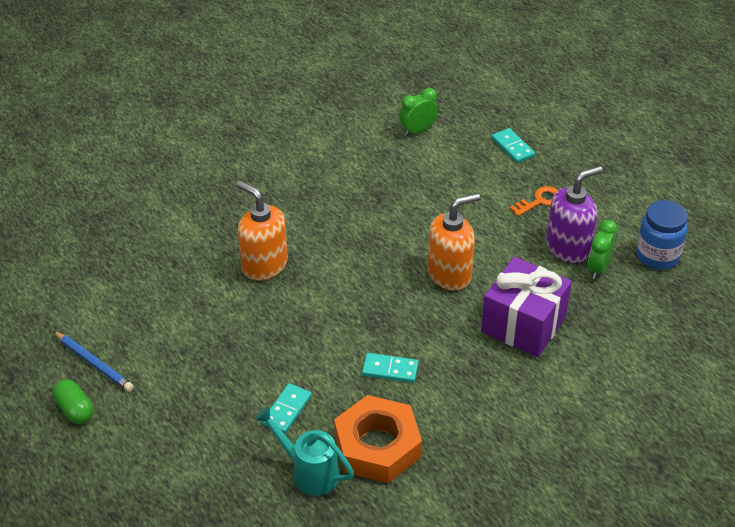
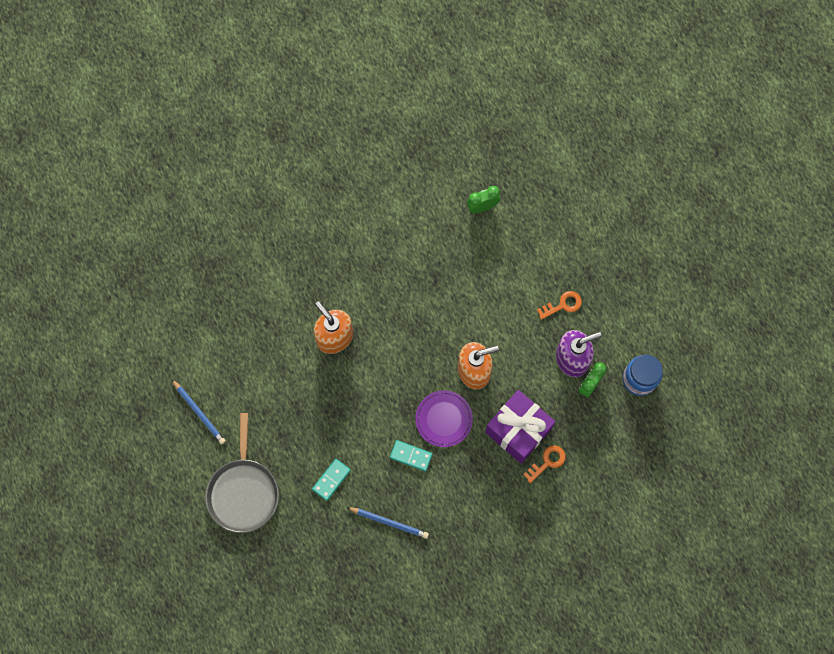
camera: 10 degrees right, 30 degrees up
(75, 410) = (183, 453): green capsule -> none
(165, 441) = (243, 492): none -> grey pan
(308, 472) = (338, 535): turquoise watering can -> none
(377, 446) = (389, 522): orange nut -> blue pencil
(424, 326) = (444, 419): none -> purple plate
(512, 147) = (556, 240): turquoise domino -> none
(572, 351) = (547, 462): none -> orange key

